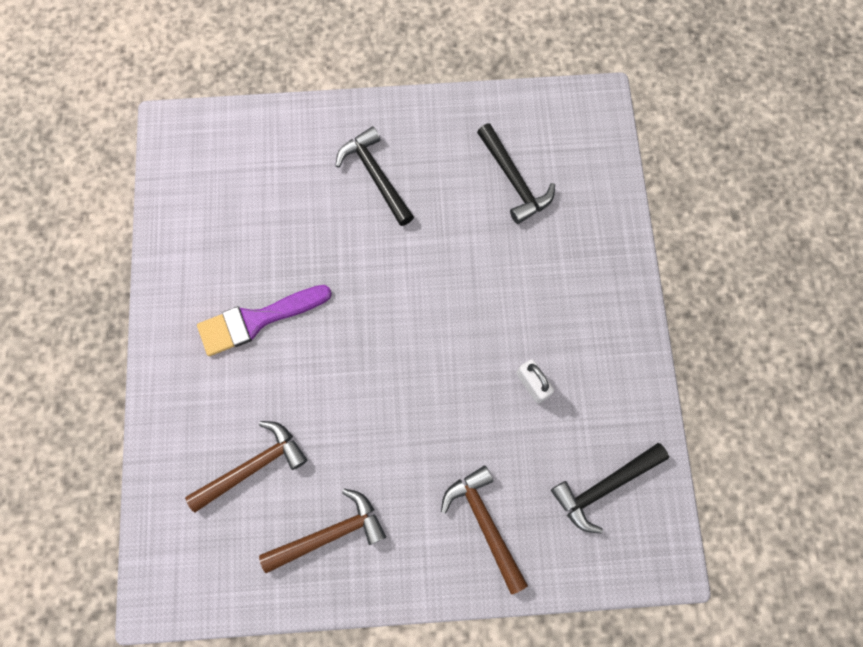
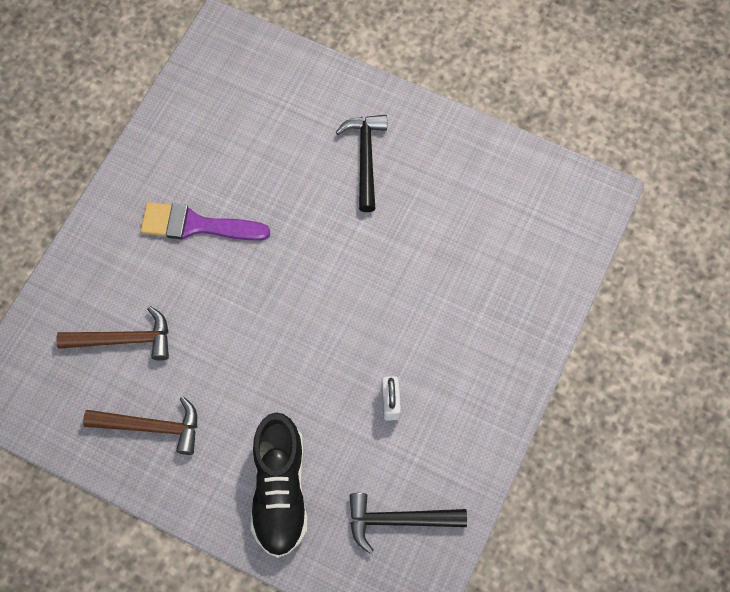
camera: 30 degrees right, 5 degrees down
(484, 523) = (280, 490): brown hammer -> black shoe
(514, 181) = (482, 224): black hammer -> none

